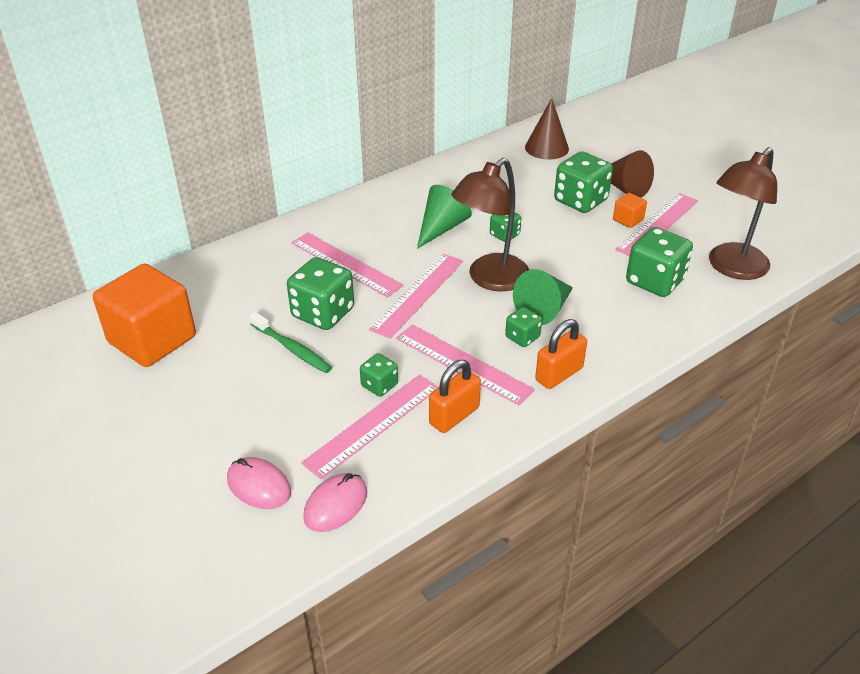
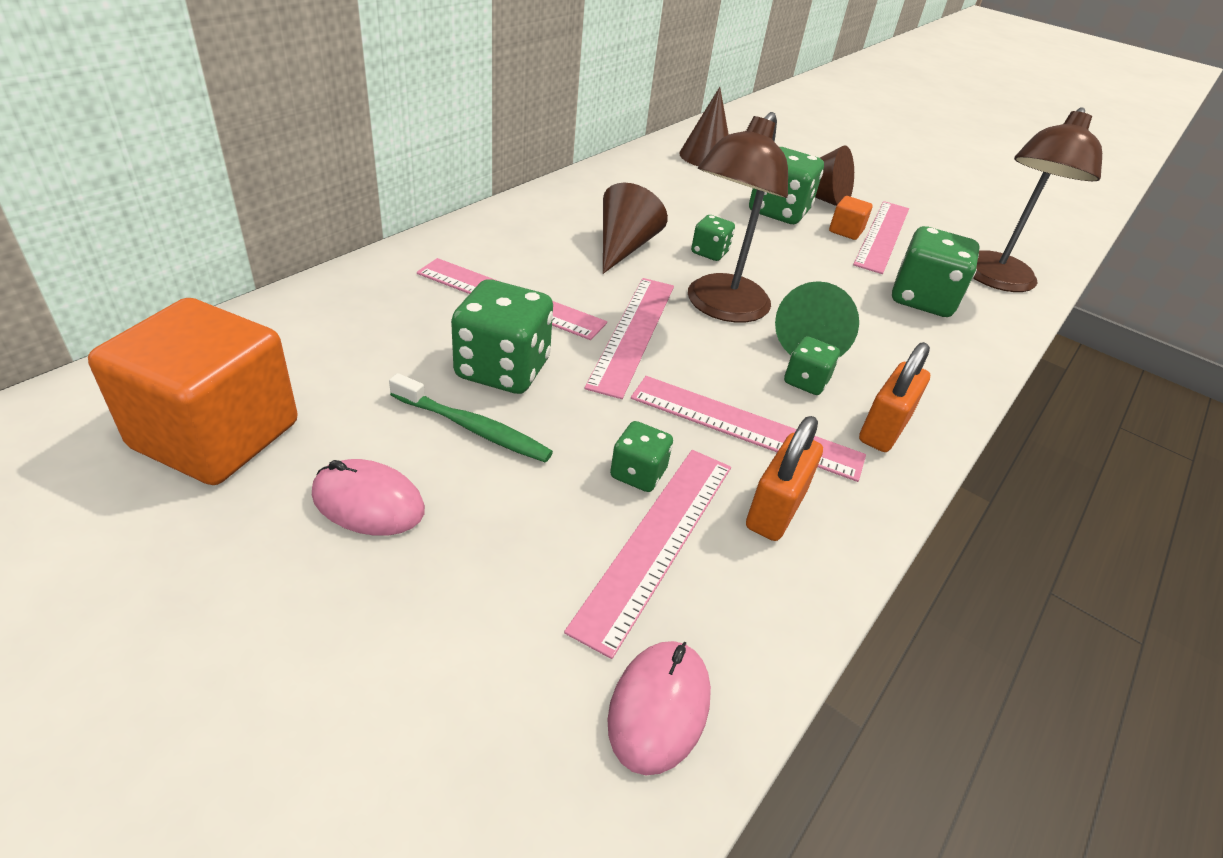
camera: 20 degrees left, 0 degrees up
(259, 486) = (500, 693): pink mouse -> pink mouse (368, 502)
(441, 228) = (624, 247): green cone -> brown cone

